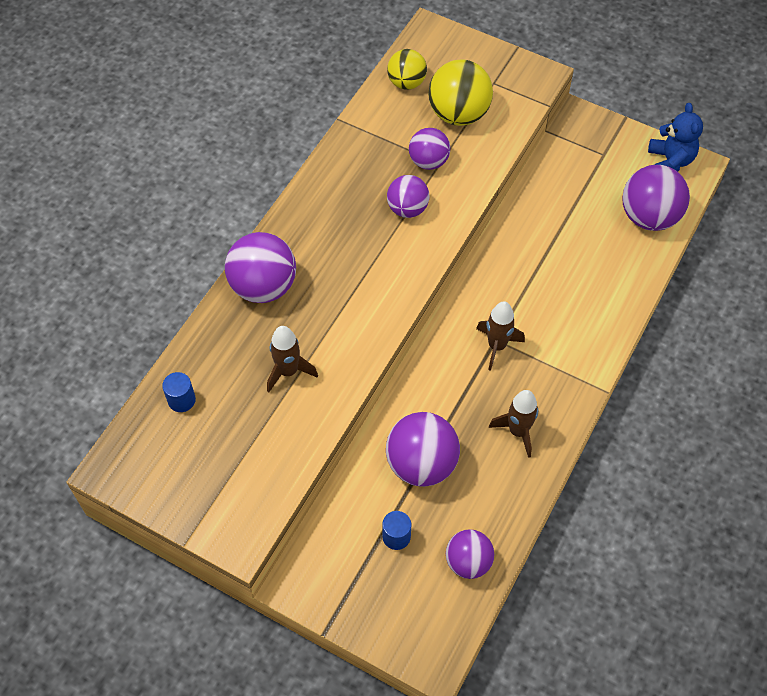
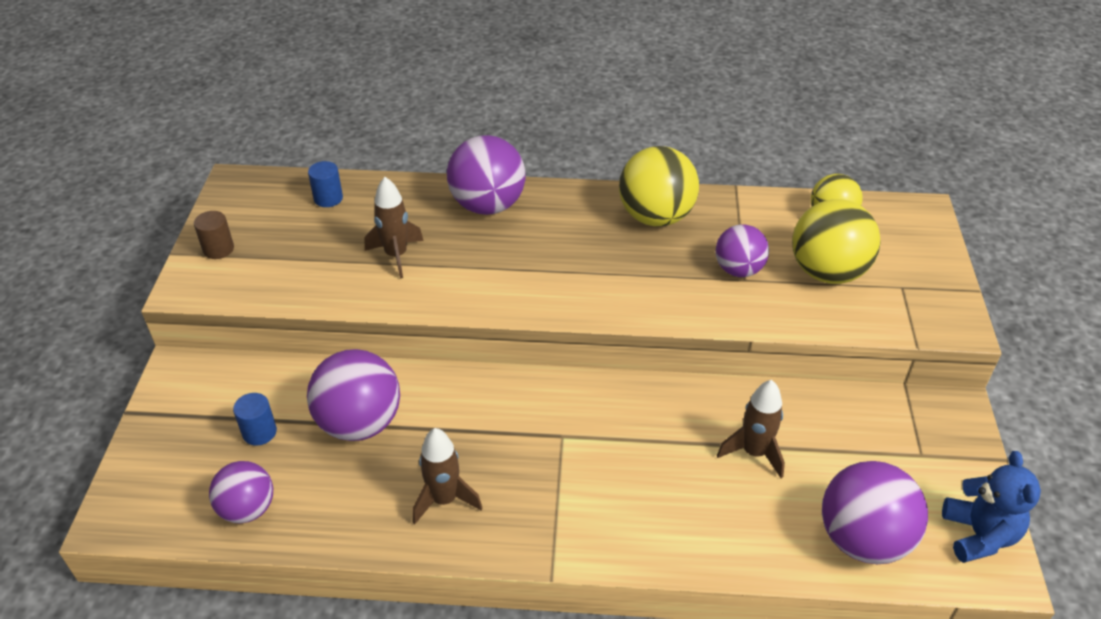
camera: 65 degrees right, 15 degrees down
(201, 504) = (218, 249): none -> brown cylinder
(344, 183) = (655, 217): none -> yellow ball
(407, 209) = (660, 274): purple ball -> none
(497, 346) = (553, 439): brown rocket -> brown rocket (754, 452)
(670, 161) = (979, 535): blue teddy bear -> blue teddy bear turned 60 degrees counterclockwise

